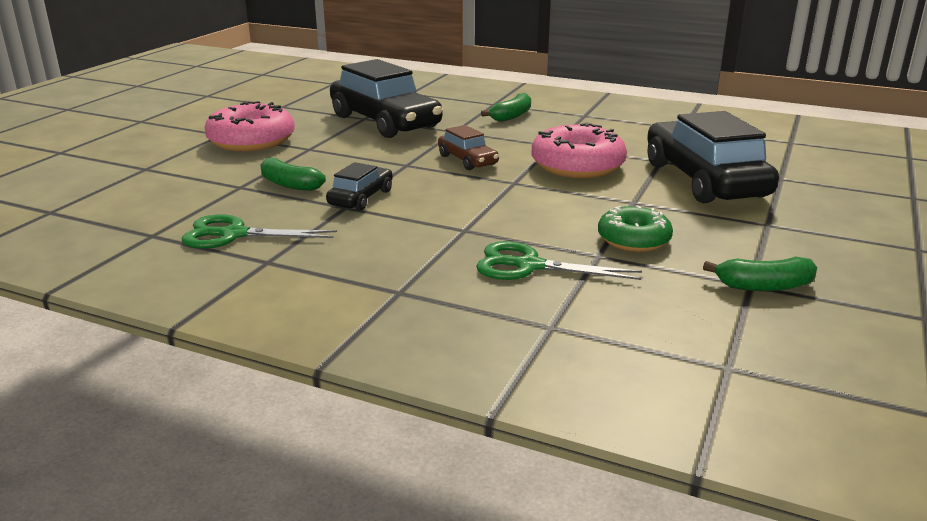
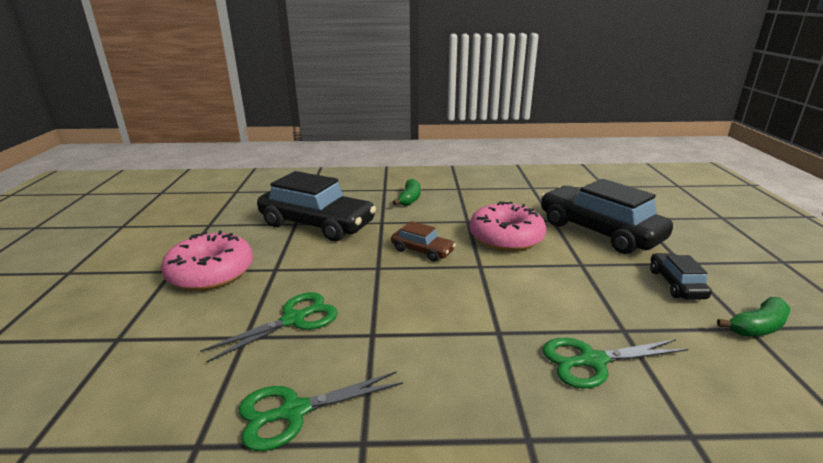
camera: 25 degrees left, 0 degrees up
(289, 184) = (294, 320): green banana -> green scissors
(361, 198) = (376, 319): black car -> black car (676, 284)
(633, 239) = (626, 304): green donut -> none

